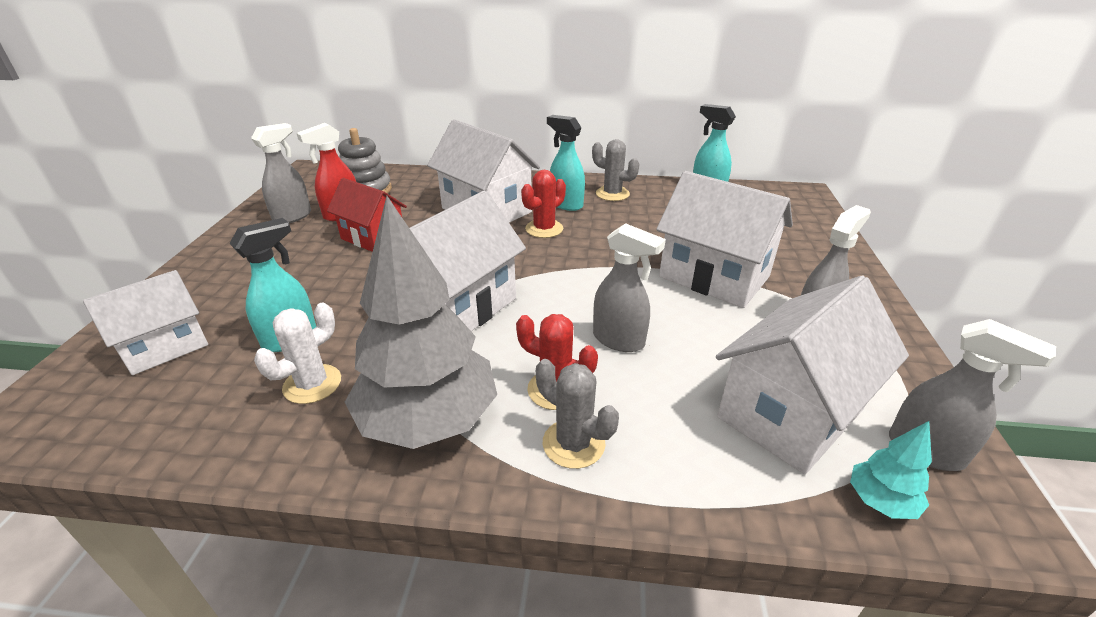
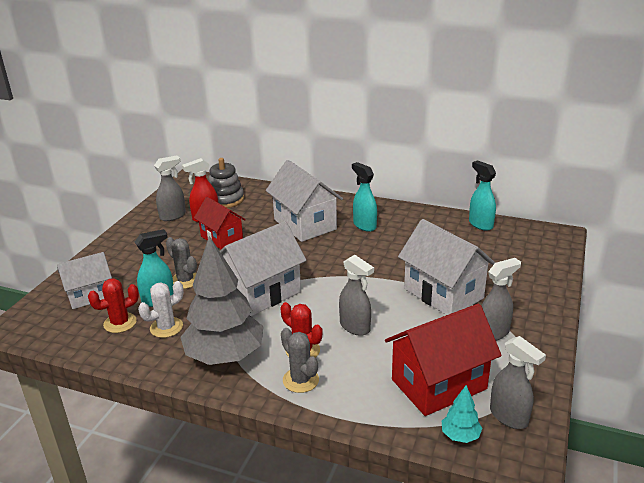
camera: 15 degrees right, 5 degrees down
(544, 229) = (340, 244): red cactus -> red cactus (120, 323)
(612, 194) = (403, 220): grey cactus -> grey cactus (185, 280)
(790, 413) = (438, 384): white house -> red house

